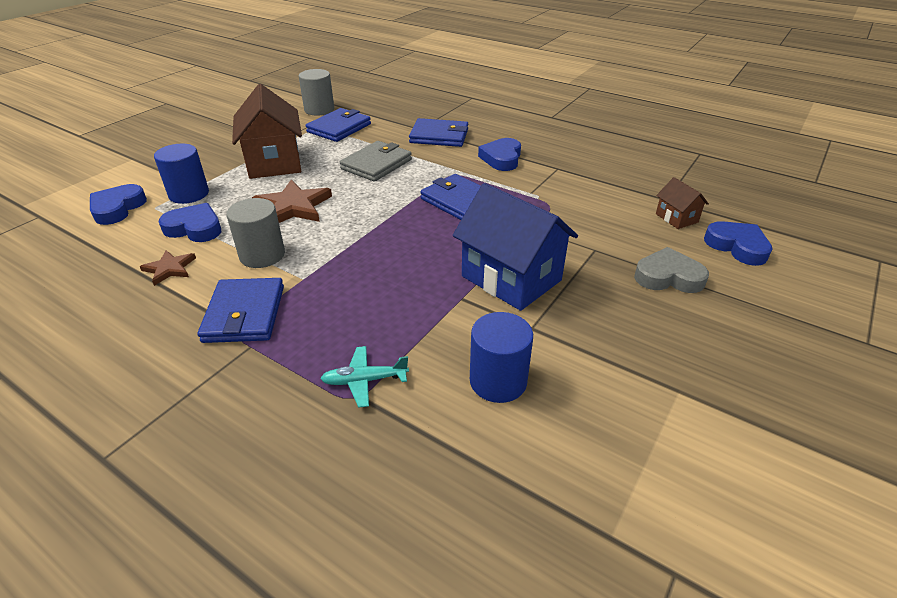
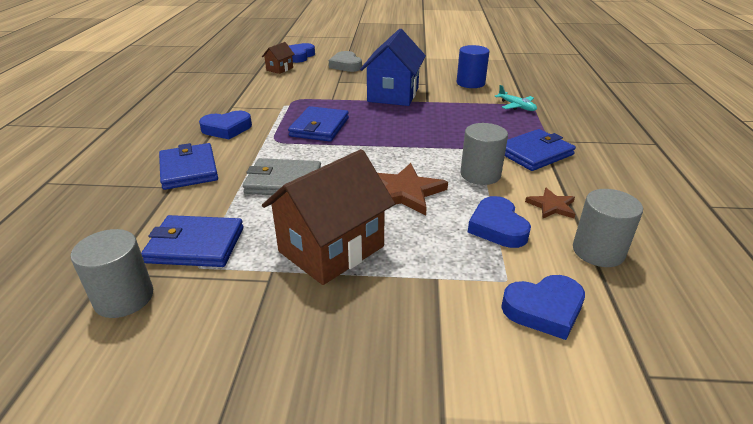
camera: 120 degrees left, 5 degrees down
(103, 258) = (598, 251): none -> grey cylinder
(189, 194) = (457, 272): blue cylinder -> none

